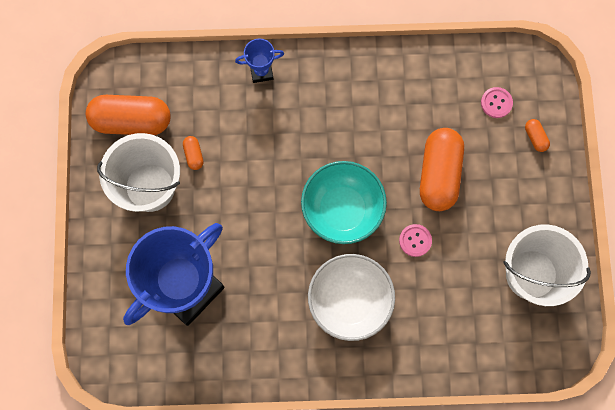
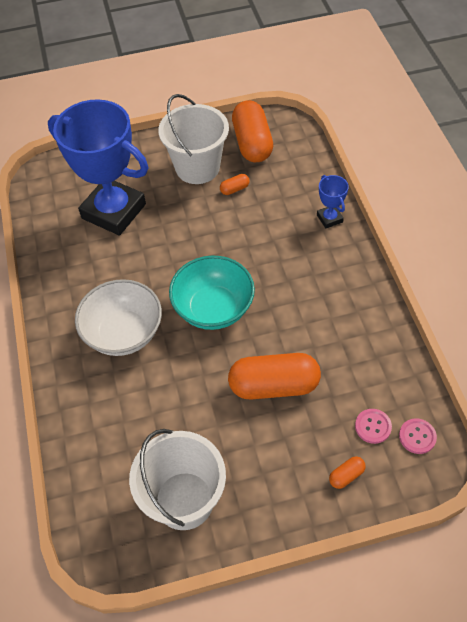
camera: 80 degrees right, 20 degrees down
(415, 240) = (197, 377): pink button -> pink button (417, 436)

